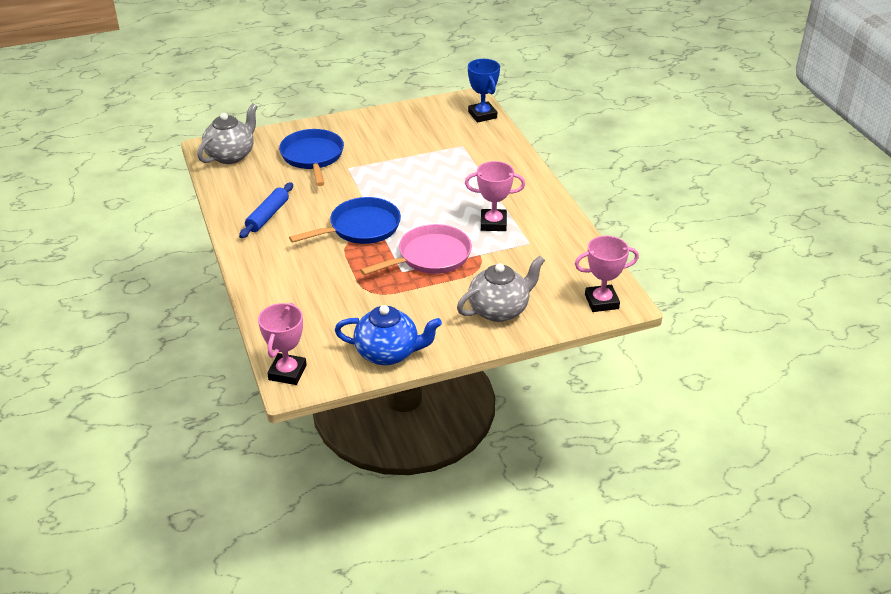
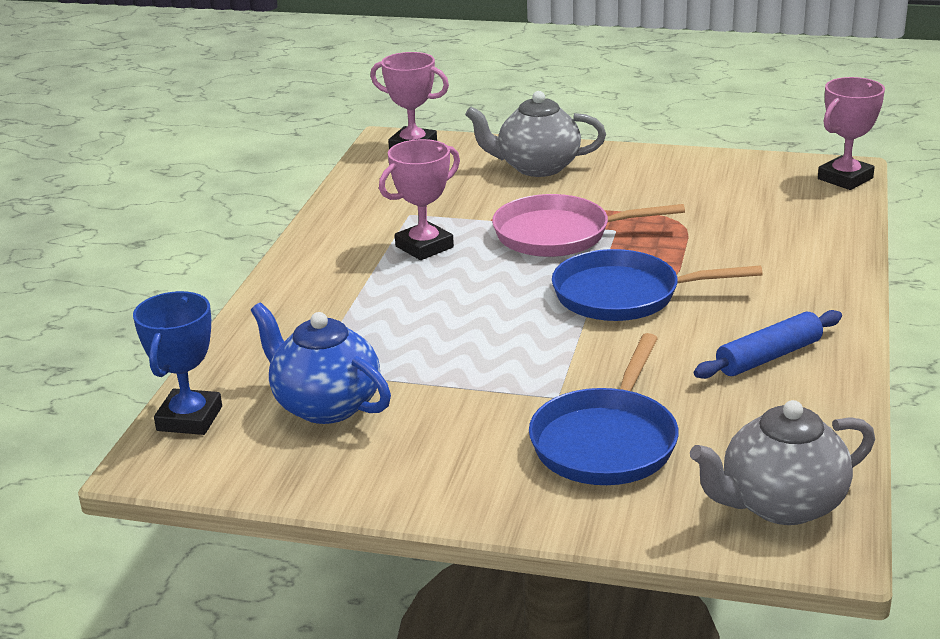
camera: 145 degrees left, 10 degrees down
(388, 353) = (708, 166): blue teapot -> blue teapot (325, 405)
(493, 223) = (424, 247): pink trophy -> pink trophy turned 75 degrees counterclockwise

